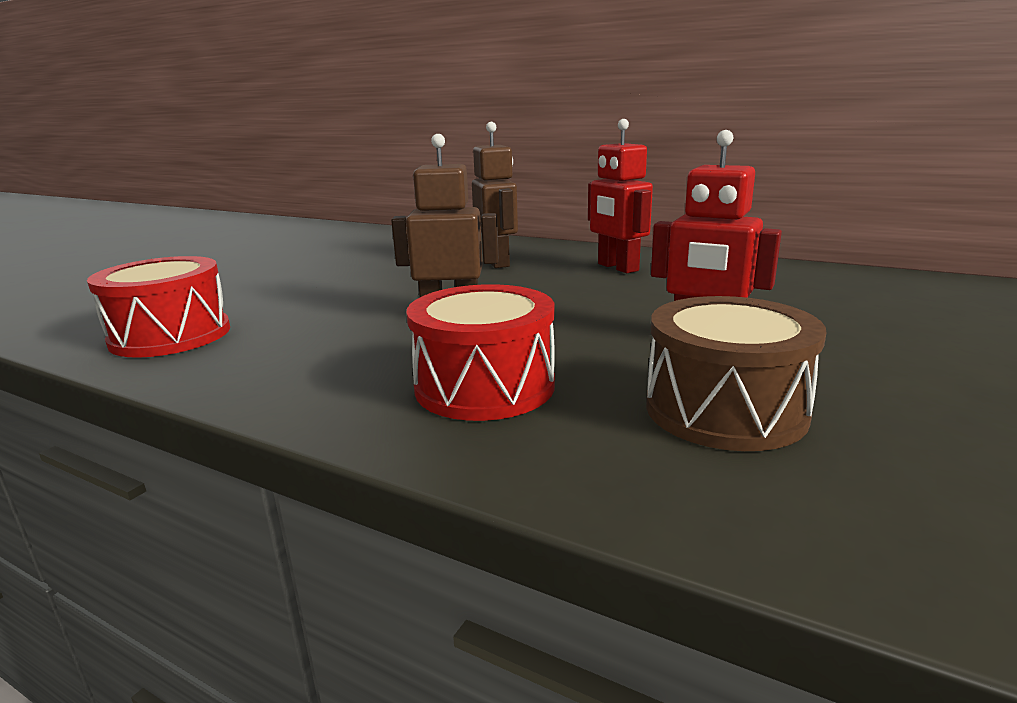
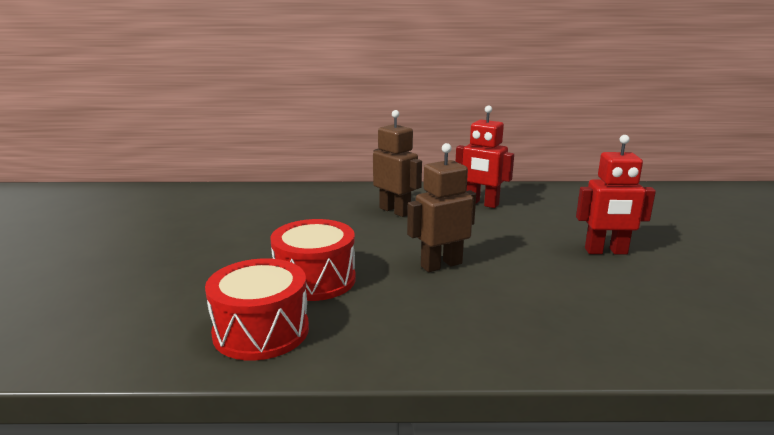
camera: 30 degrees left, 0 degrees up
(484, 386) = (550, 315): red drum -> red drum (315, 280)
(725, 410) = (677, 297): brown drum -> none

